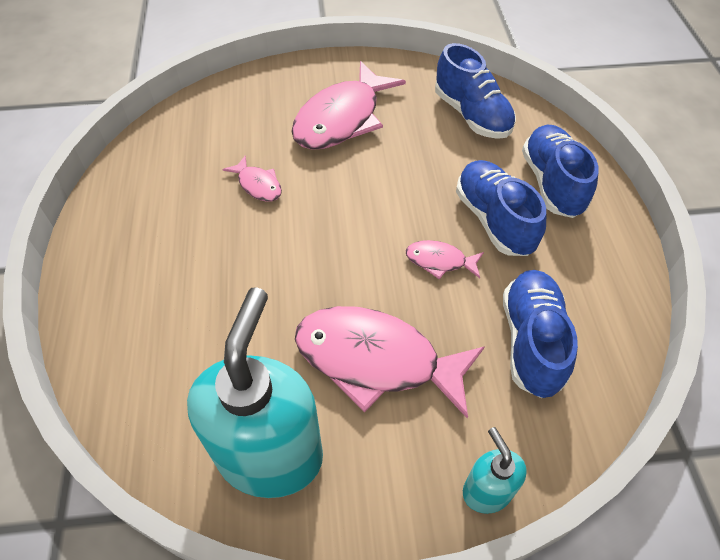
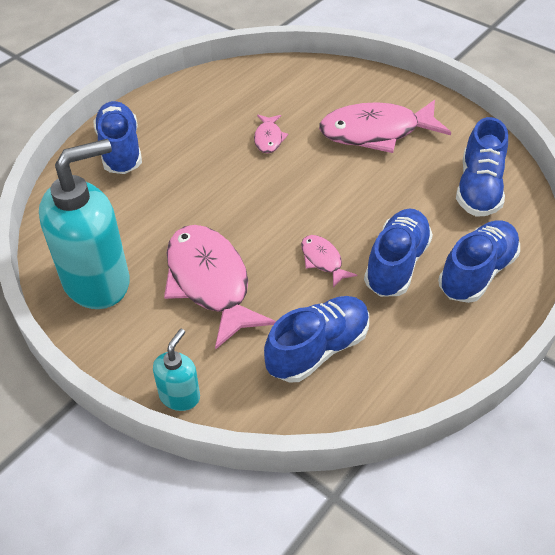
camera: 45 degrees right, 5 degrees down
(120, 299) = (120, 150): none -> blue shoe

